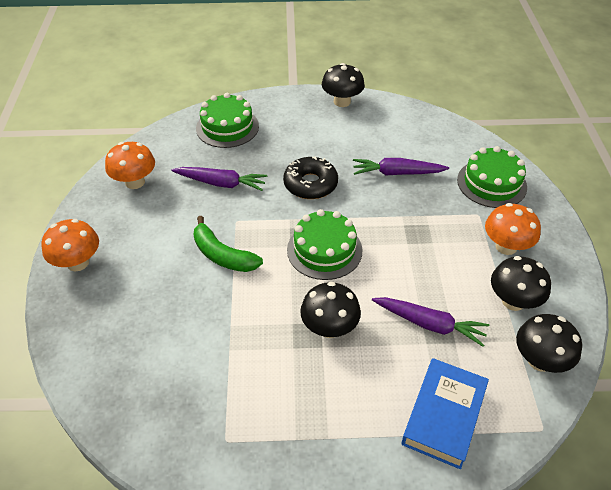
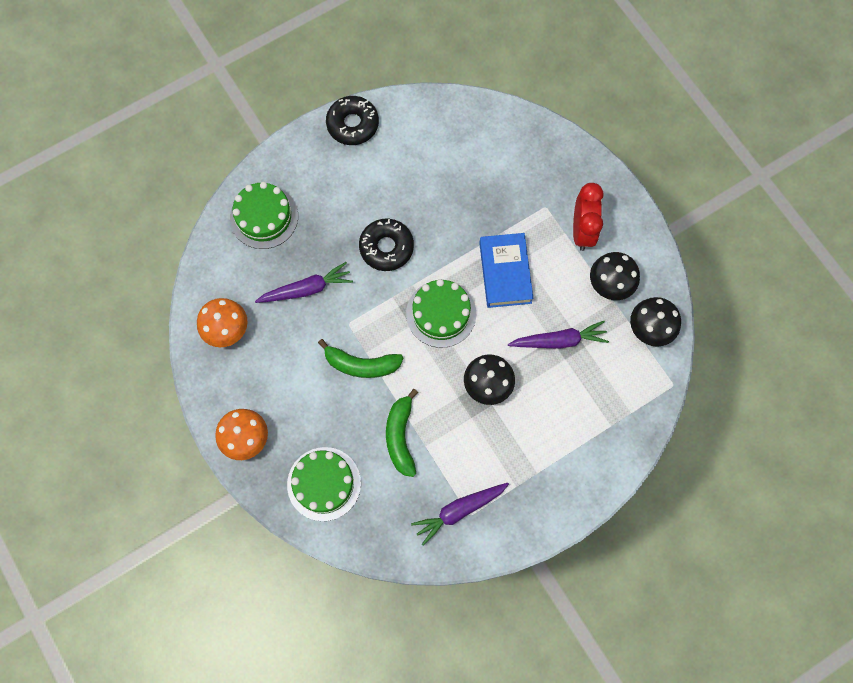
camera: 30 degrees left, 25 degrees up
(212, 329) = (400, 436): none -> green banana
(342, 101) = (352, 124): black mushroom -> black donut
(397, 173) = (454, 194): purple carrot -> purple carrot (459, 511)
(444, 415) = (605, 411): blue book -> blue book (505, 272)
(491, 183) = (540, 164): green cake -> green cake (324, 483)
(506, 246) = (582, 231): orange mushroom -> red clock

